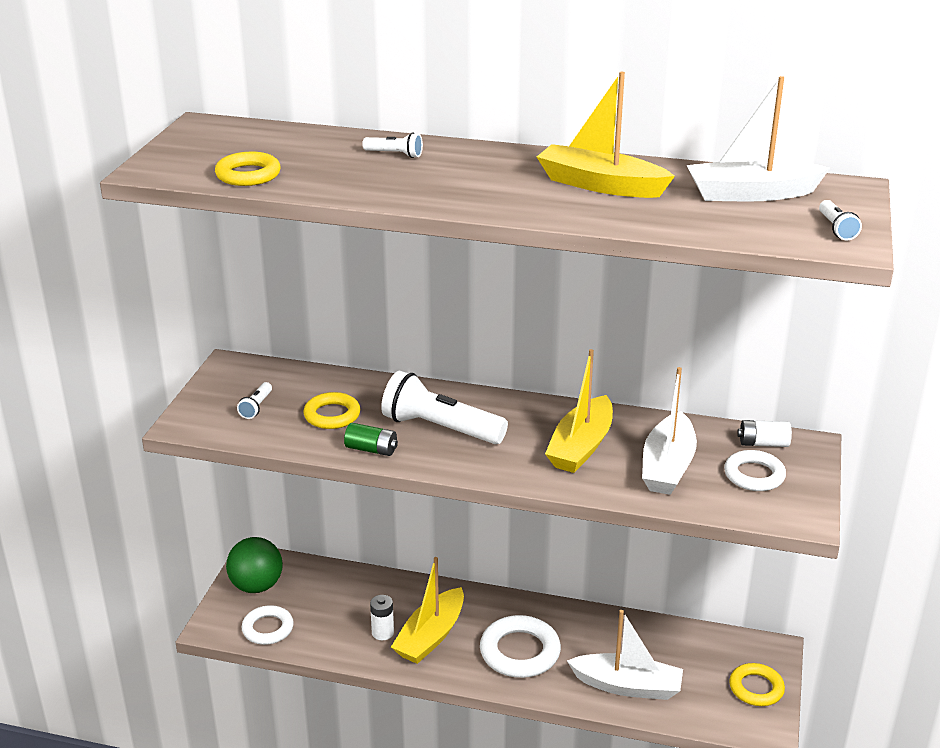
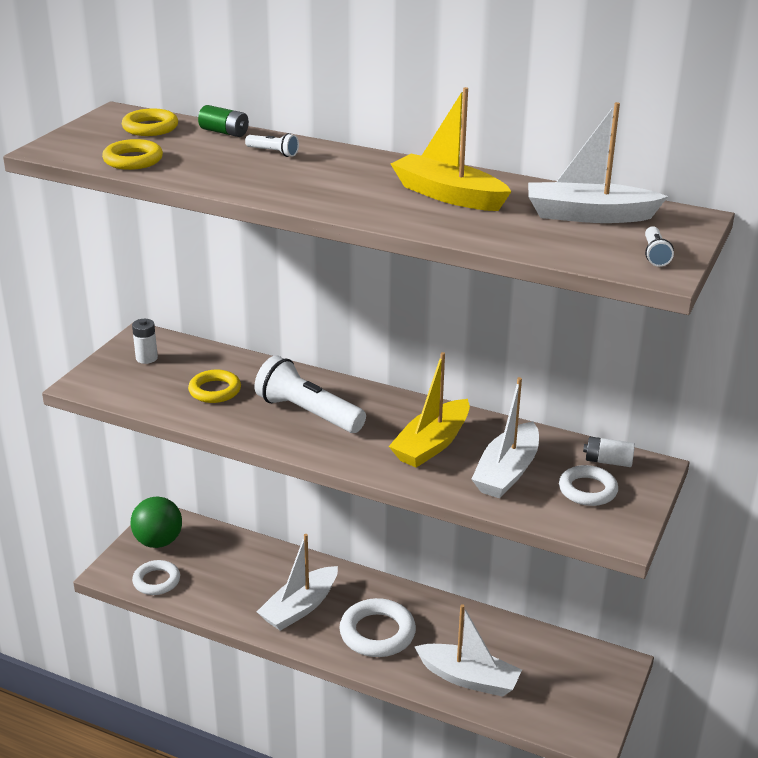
camera: 10 degrees right, 0 degrees up
(256, 407) = (151, 376): white flashlight -> none
(371, 449) = (238, 425): green battery -> green battery (224, 132)
(382, 633) = (257, 598): white battery -> white battery (146, 358)
(430, 636) = (299, 607): yellow boat -> white boat
(756, 688) = (592, 698): yellow ring -> yellow ring (150, 127)

